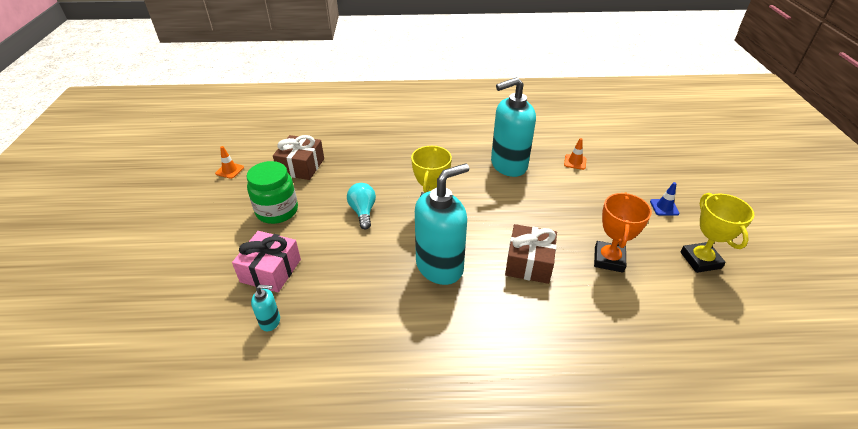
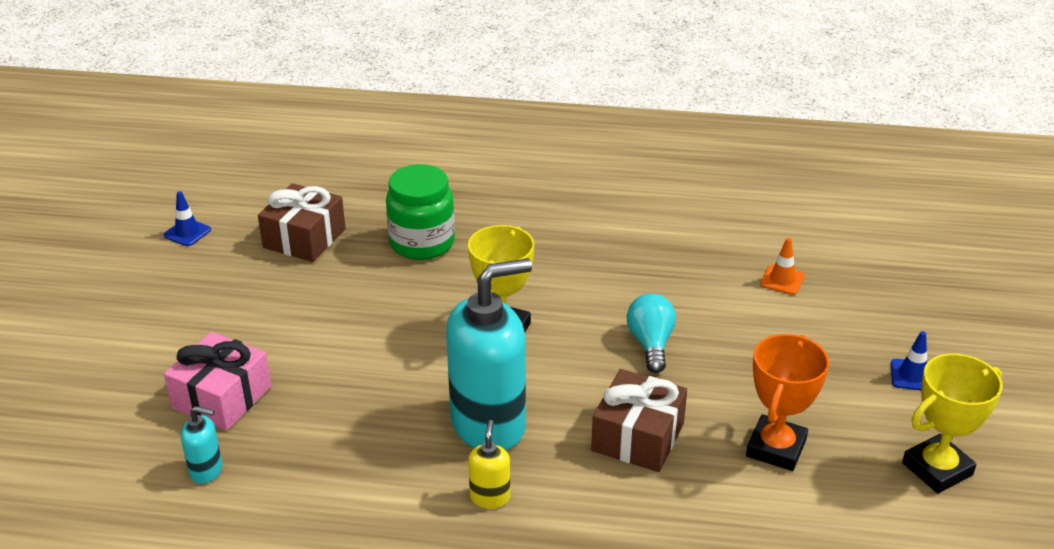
camera: 10 degrees right, 5 degrees down
(230, 170) = (187, 232): orange traffic cone -> blue traffic cone
(277, 211) = (250, 307): green jar -> green jar (422, 243)
(363, 212) = (388, 324): turquoise light bulb -> turquoise light bulb (650, 344)
(454, 314) = (490, 497): none -> yellow soap dispenser
(508, 165) = (659, 273): turquoise soap dispenser -> none
(700, 260) = (937, 469): yellow trophy -> yellow trophy turned 60 degrees clockwise

